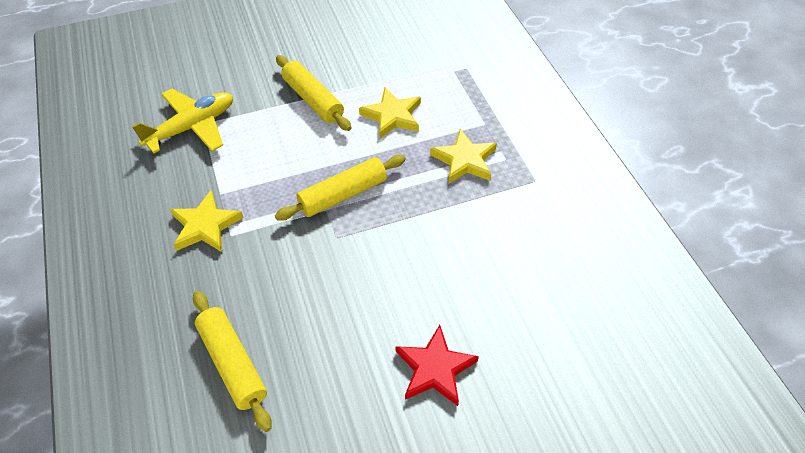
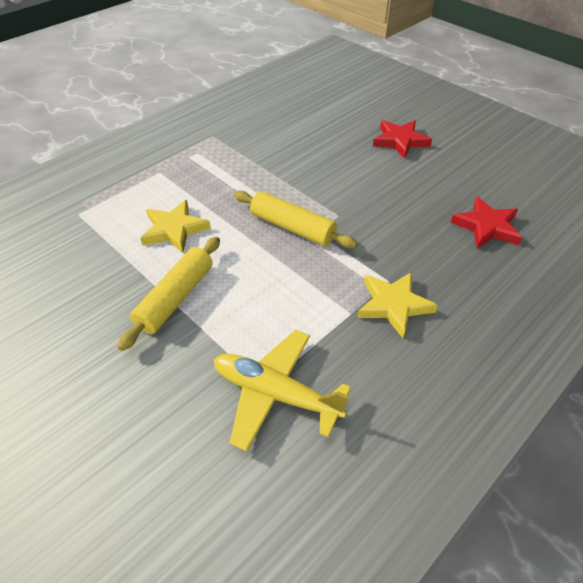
camera: 115 degrees left, 5 degrees down
(233, 363) = (486, 227): yellow rolling pin -> red star
(464, 160) = (210, 172): yellow star -> none

